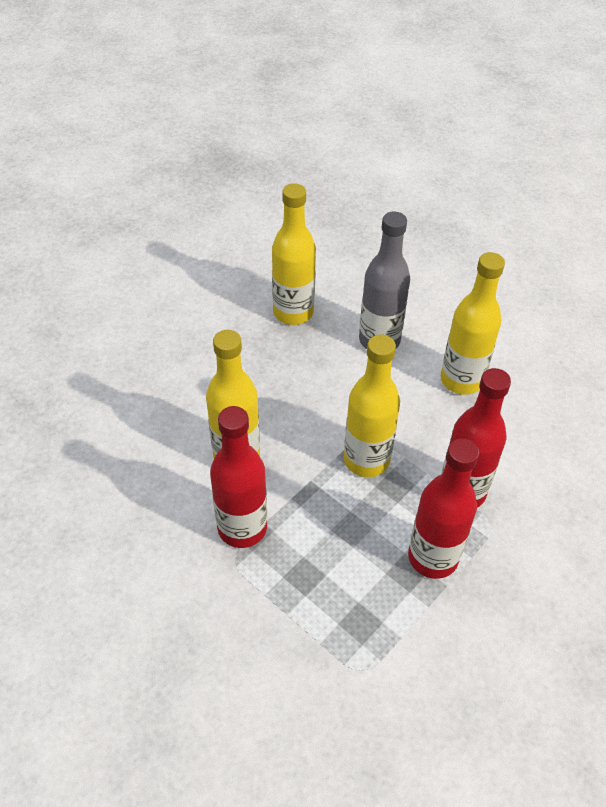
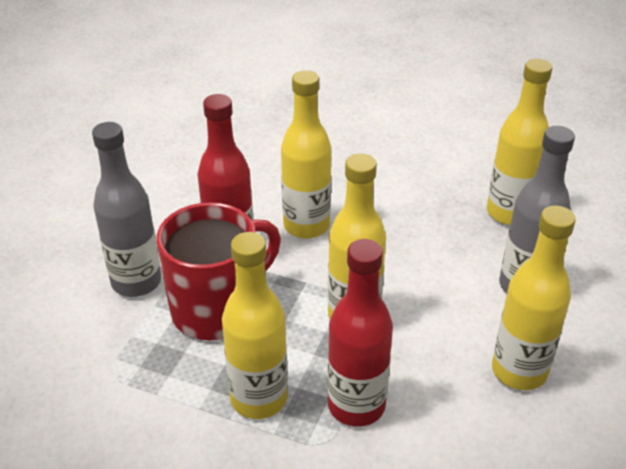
camera: 70 degrees right, 10 degrees down
(247, 622) = (136, 282): none -> grey bottle
(315, 559) = (218, 308): none -> red mug
(433, 557) = (258, 398): red bottle -> yellow bottle

